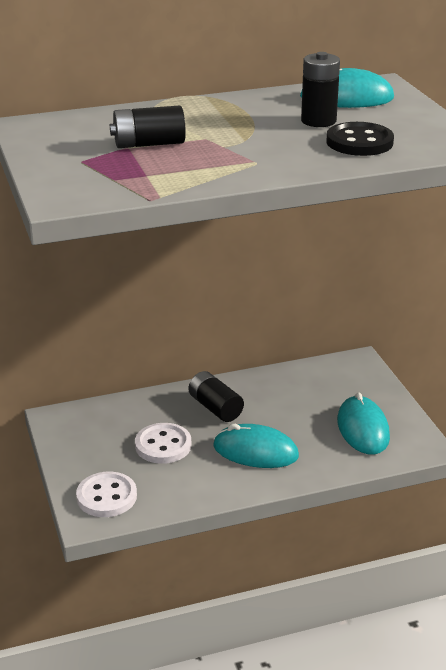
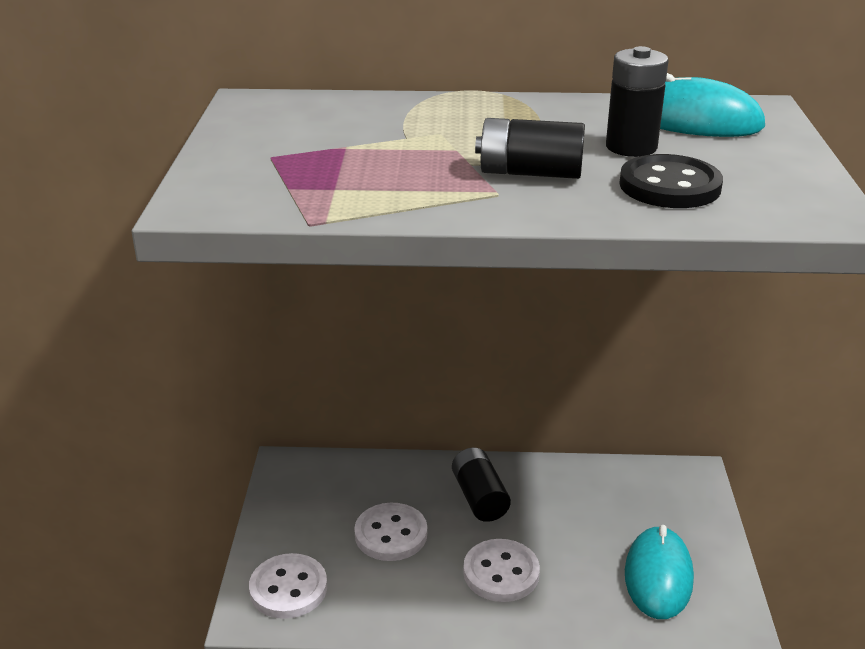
camera: 20 degrees right, 0 degrees up
(148, 144) = (375, 146): black battery -> black battery (530, 173)
(255, 451) = (501, 573): turquoise mouse -> white button

